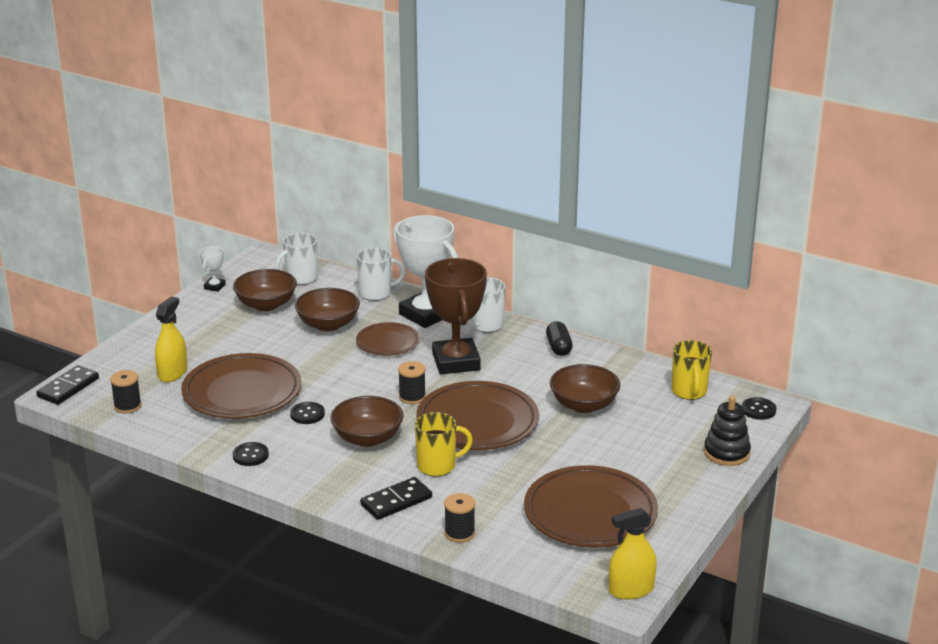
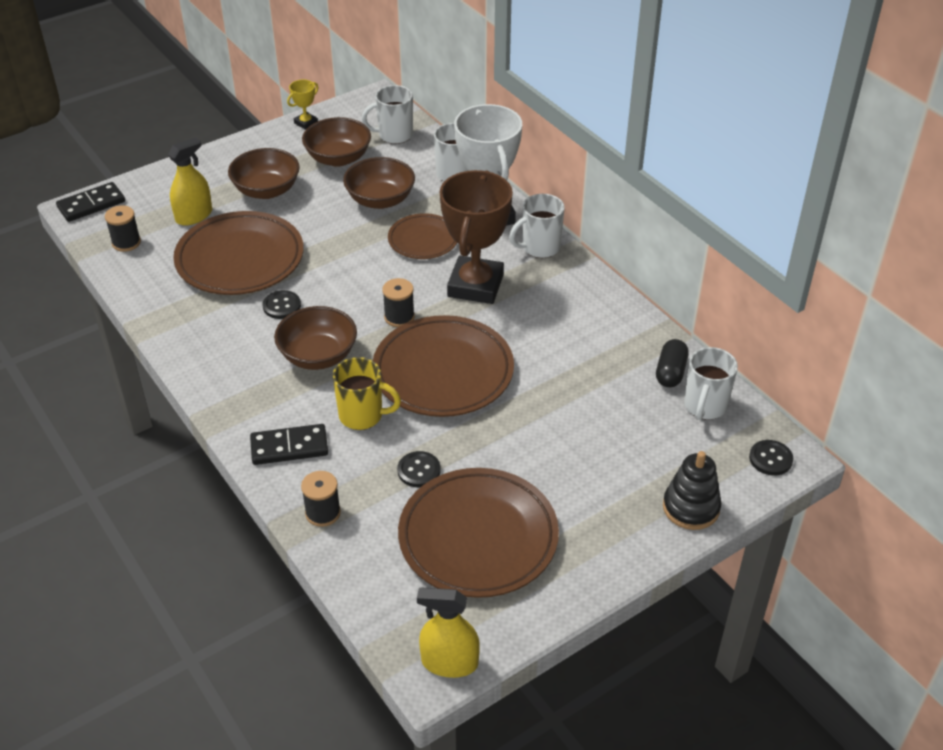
camera: 25 degrees right, 15 degrees up
(214, 286) = (306, 123): white trophy -> yellow trophy
(250, 455) = (193, 339): black button -> black button (419, 470)
(558, 347) = (598, 300): black capsule -> black capsule (670, 372)
(584, 405) = (572, 386): brown bowl -> brown bowl (266, 190)
(689, 392) = (704, 406): yellow mug -> white mug

